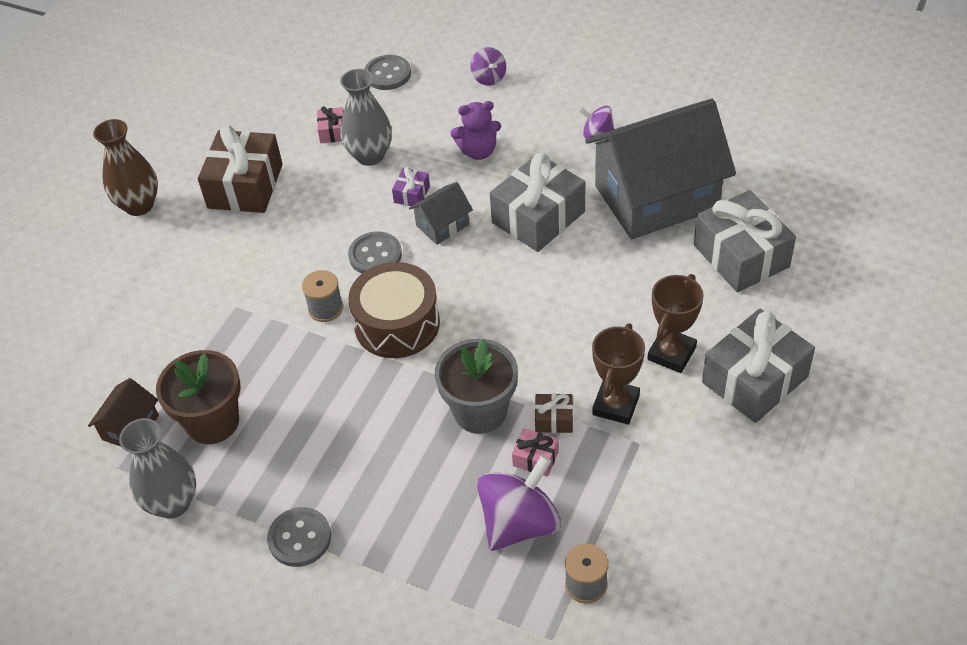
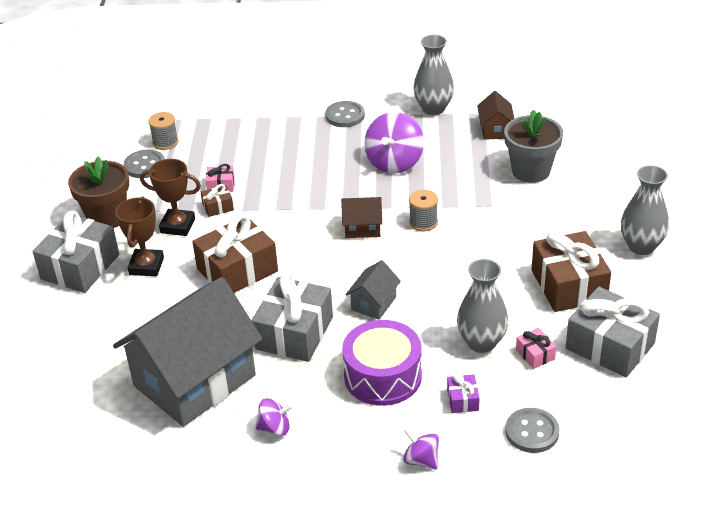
camera: 155 degrees right, 10 degrees down
(139, 205) = (641, 246): brown vase -> grey vase
(213, 422) = (445, 146): brown flower pot -> brown flower pot (107, 217)
(375, 255) = (413, 266): grey button -> grey button (145, 165)
(397, 324) = (362, 228): brown drum -> brown house
(412, 194) = (417, 320): purple gift -> purple gift (462, 400)
(478, 151) = (382, 376): purple teddy bear -> purple drum
(480, 411) = (271, 197): grey flower pot -> grey flower pot (530, 171)
(519, 523) = (216, 155): purple spinning top -> purple spinning top (394, 162)
(566, 312) = (237, 270): none -> brown gift
(616, 405) = (177, 226): brown trophy -> brown trophy turned 75 degrees counterclockwise
(741, 256) = (106, 351): grey gift -> grey gift (610, 346)

